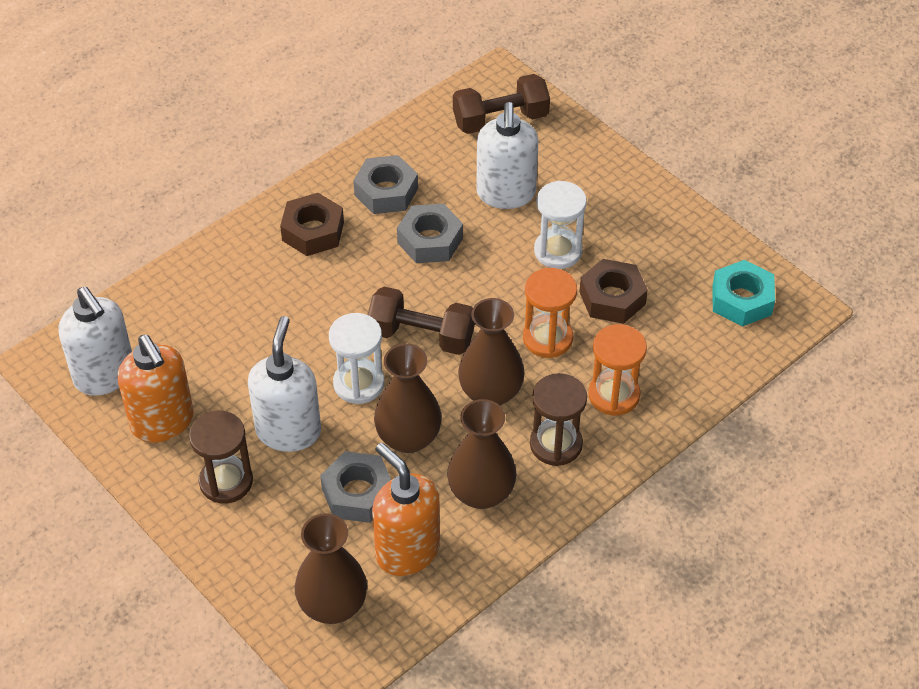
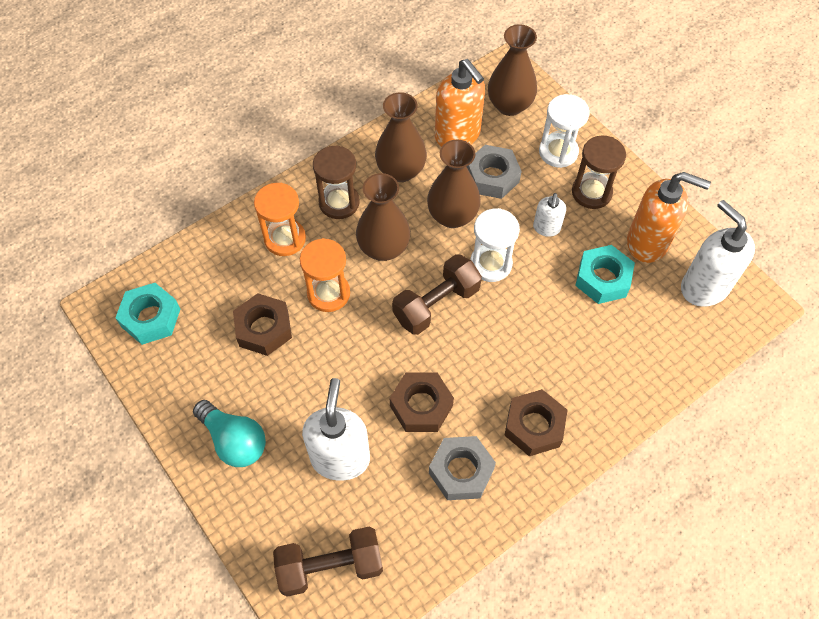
camera: 175 degrees left, 10 degrees up
(163, 422) = (648, 243): orange soap dispenser -> orange soap dispenser turned 135 degrees clockwise
(225, 376) = (602, 279): none -> turquoise nut
(288, 431) = (546, 228): white soap dispenser -> white soap dispenser, size x0.53
(421, 336) = (436, 304): brown dumbbell -> brown dumbbell turned 60 degrees counterclockwise
(430, 240) = (421, 406): grey nut -> brown nut
(558, 251) = (302, 383): white hourglass -> white hourglass (558, 152)
(614, 200) = (234, 440): none -> turquoise light bulb

